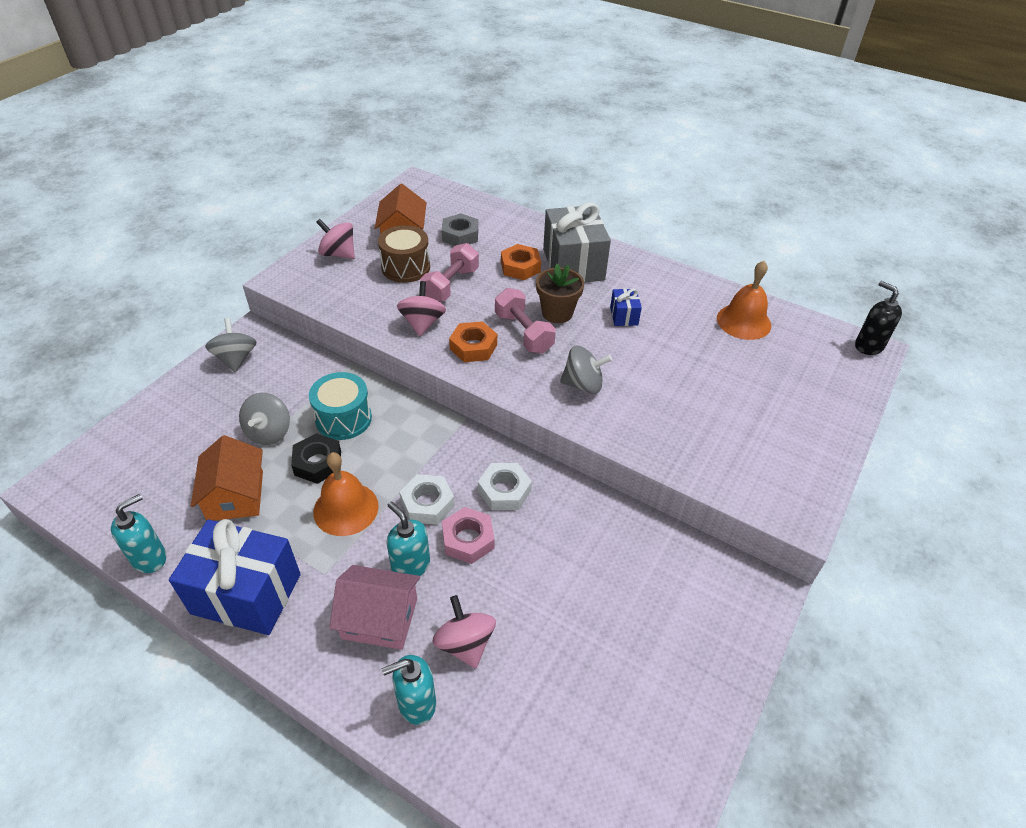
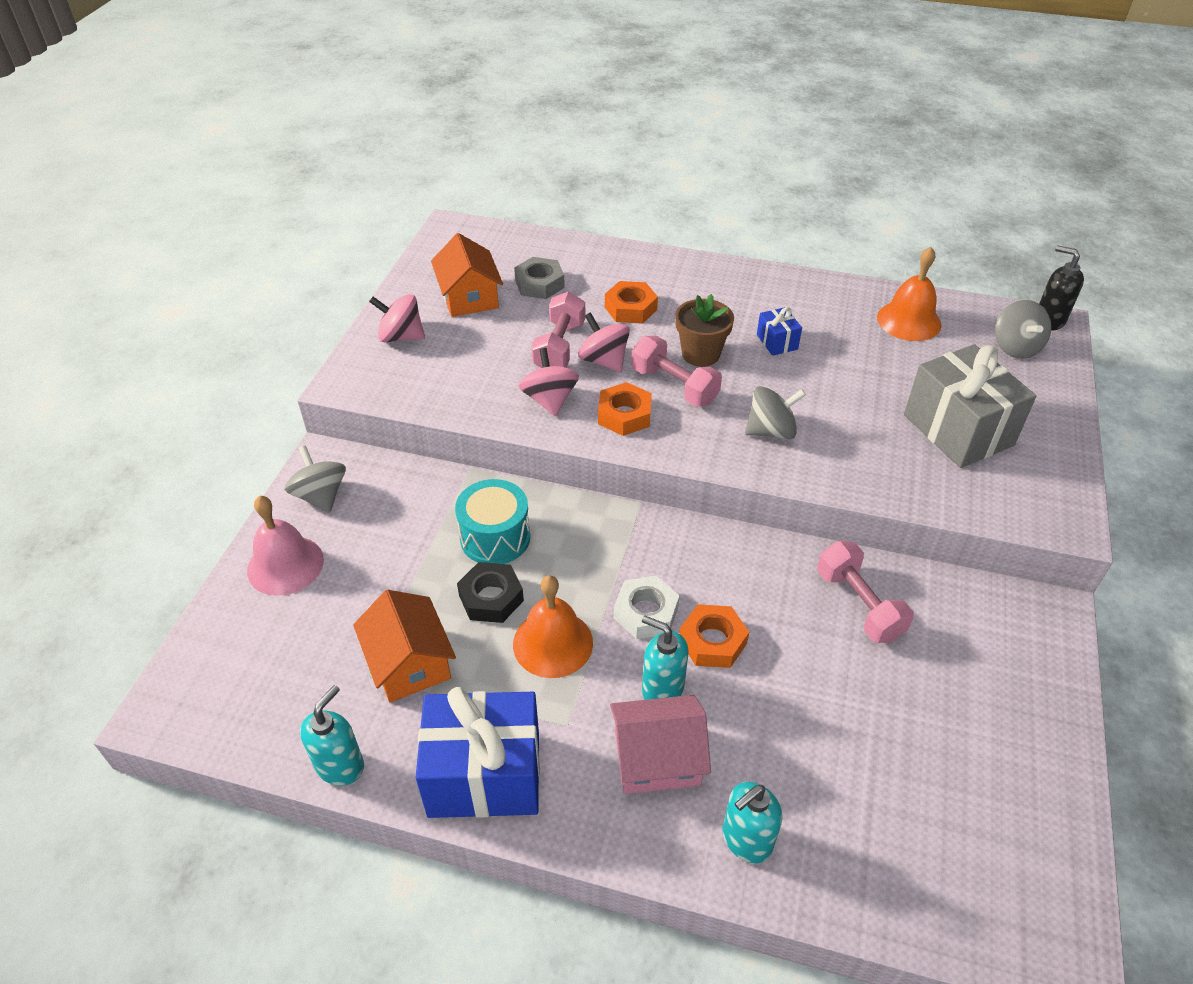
camera: 15 degrees left, 0 degrees up
(186, 402) = (285, 565): none -> pink bell
(269, 432) = (411, 576): grey spinning top -> grey spinning top (1015, 347)
(406, 267) = (494, 336): brown drum -> none
(465, 643) = (767, 758): pink spinning top -> pink spinning top (604, 361)
(468, 539) = (712, 641): pink nut -> orange nut
(504, 491) = (726, 575): white nut -> none
(573, 264) = (690, 293): grey gift -> grey gift (958, 430)
(600, 541) = (859, 605): none -> pink dumbbell

